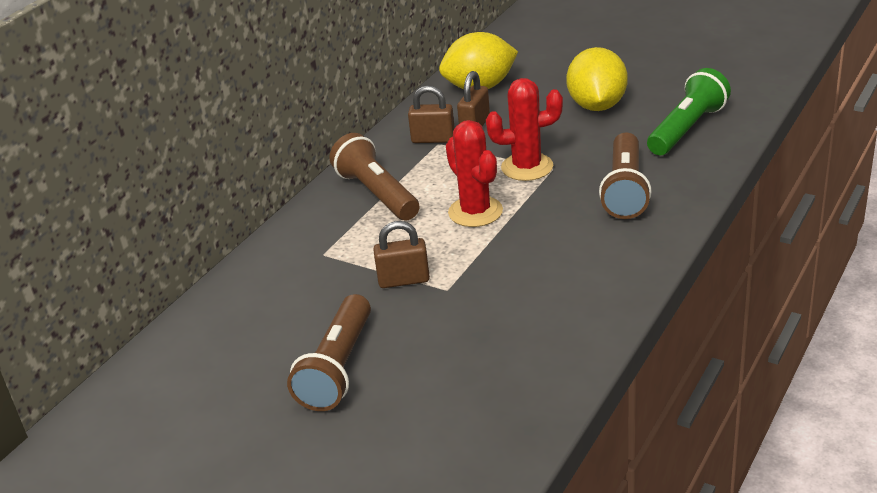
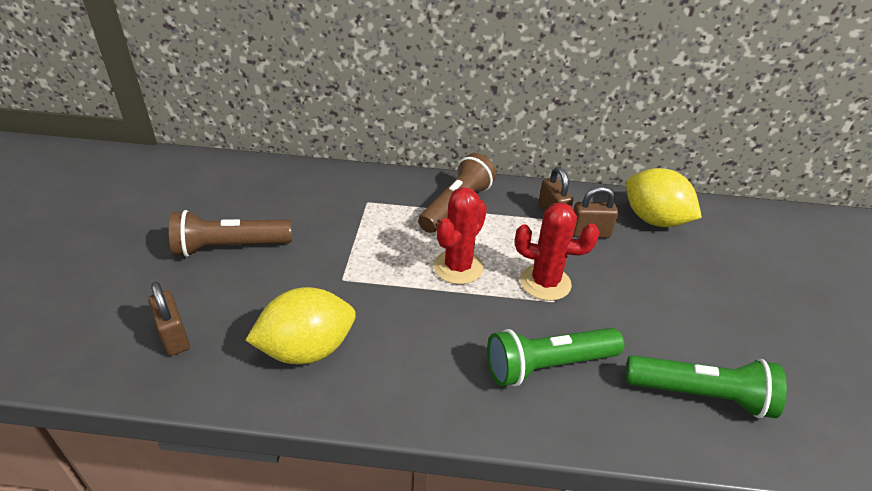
camera: 60 degrees right, 5 degrees up
(404, 280) = (346, 251): brown padlock -> brown padlock (174, 337)
(527, 167) = (545, 283): red cactus -> red cactus turned 45 degrees counterclockwise
(597, 106) = (686, 307): yellow lemon -> yellow lemon (307, 349)
(625, 190) = (548, 365): brown flashlight -> green flashlight

